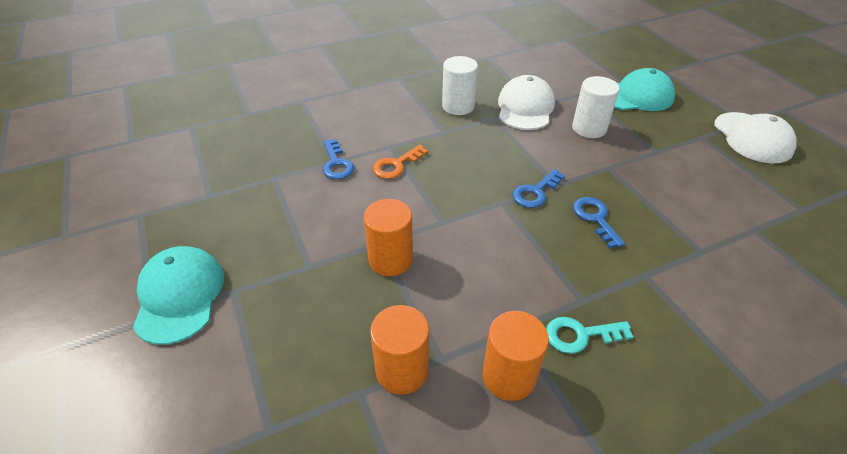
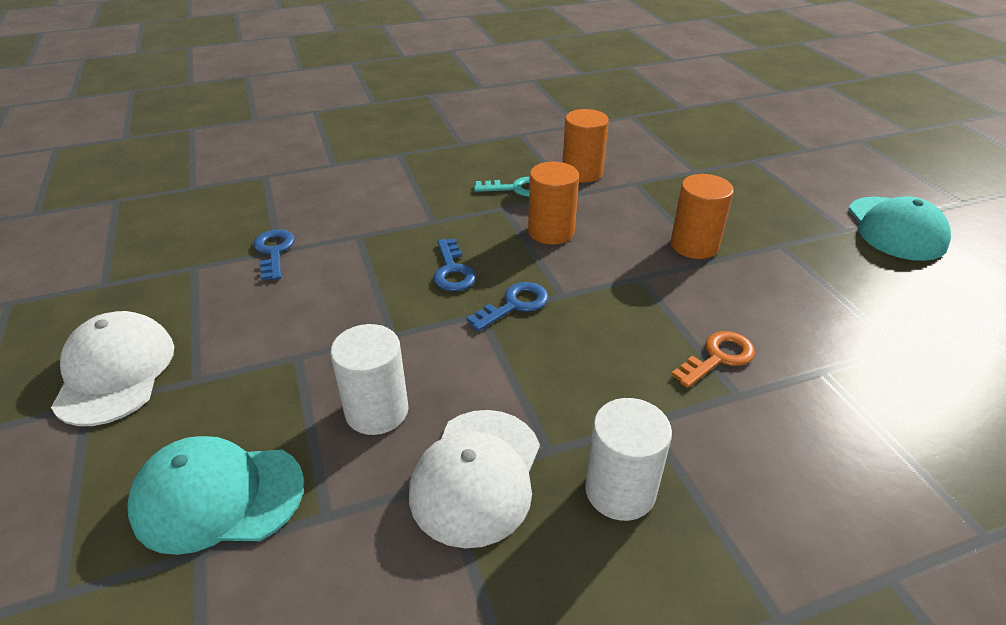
camera: 175 degrees left, 5 degrees down
(336, 164) = (816, 366): blue key -> blue key (274, 251)
(402, 370) = (665, 179): orange cylinder -> orange cylinder (551, 232)

